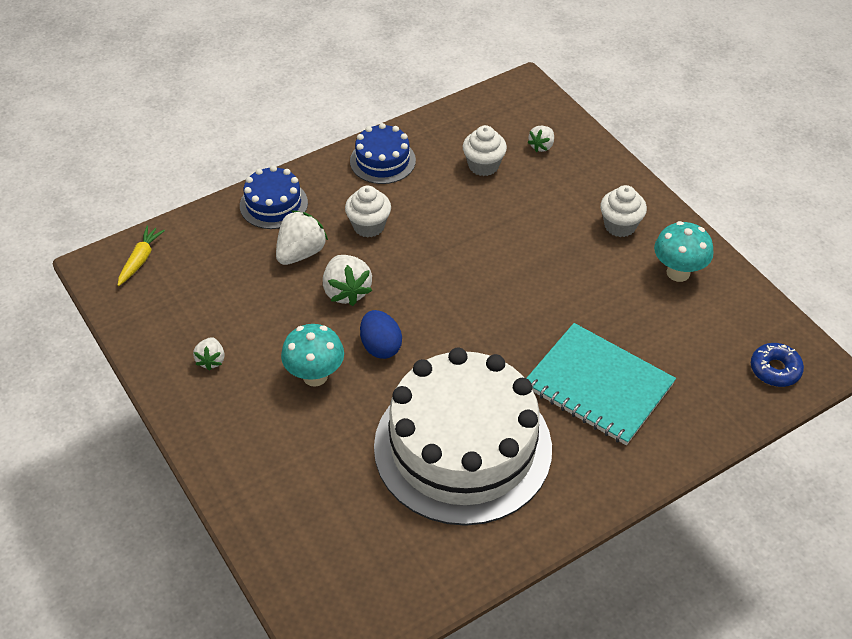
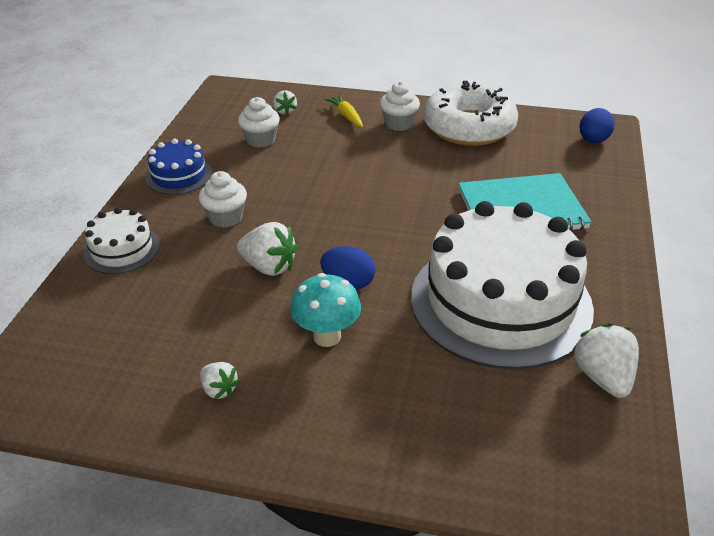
camera: 45 degrees left, 10 degrees down
(140, 260) = (38, 363): yellow carrot -> yellow carrot (346, 116)
(273, 204) = (122, 249): blue cake -> white cake
(301, 253) = (193, 266): white strawberry -> white strawberry (603, 377)
(678, 273) = (469, 127): turquoise mushroom -> white donut
(775, 369) = (593, 141): blue donut -> blue egg

